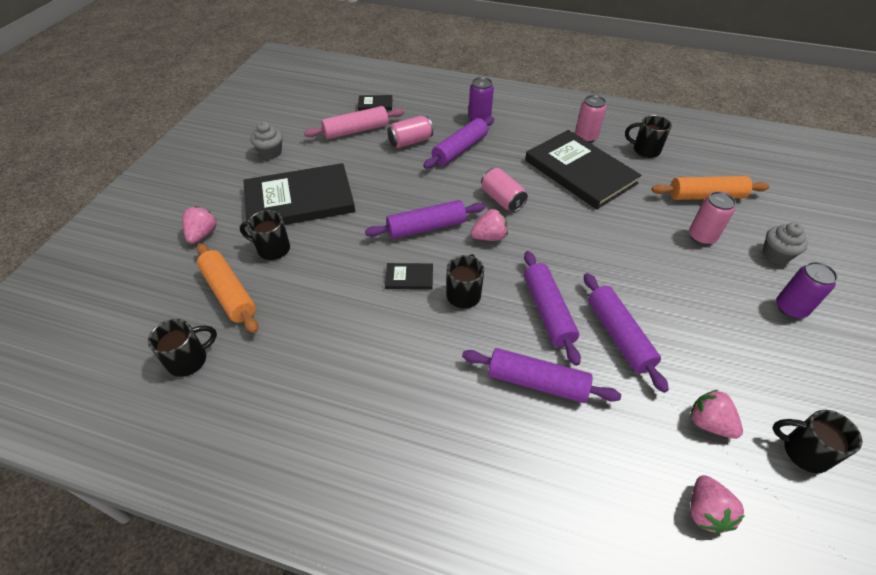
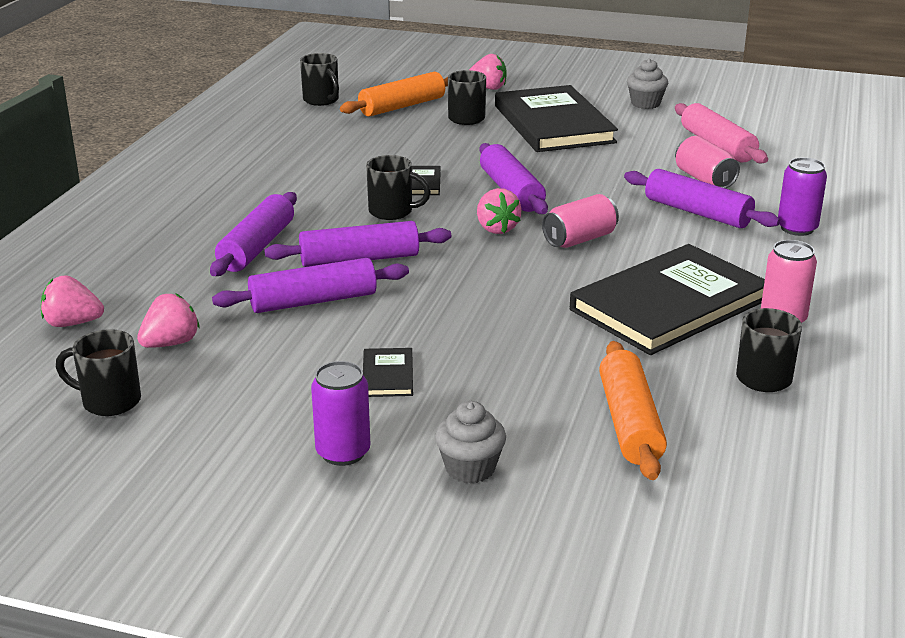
camera: 90 degrees right, 20 degrees down
(375, 104) = (796, 154): black book -> black book (388, 375)
(701, 237) = (512, 398): pink can -> none
(803, 452) = (109, 401): black mug -> black mug turned 105 degrees counterclockwise

